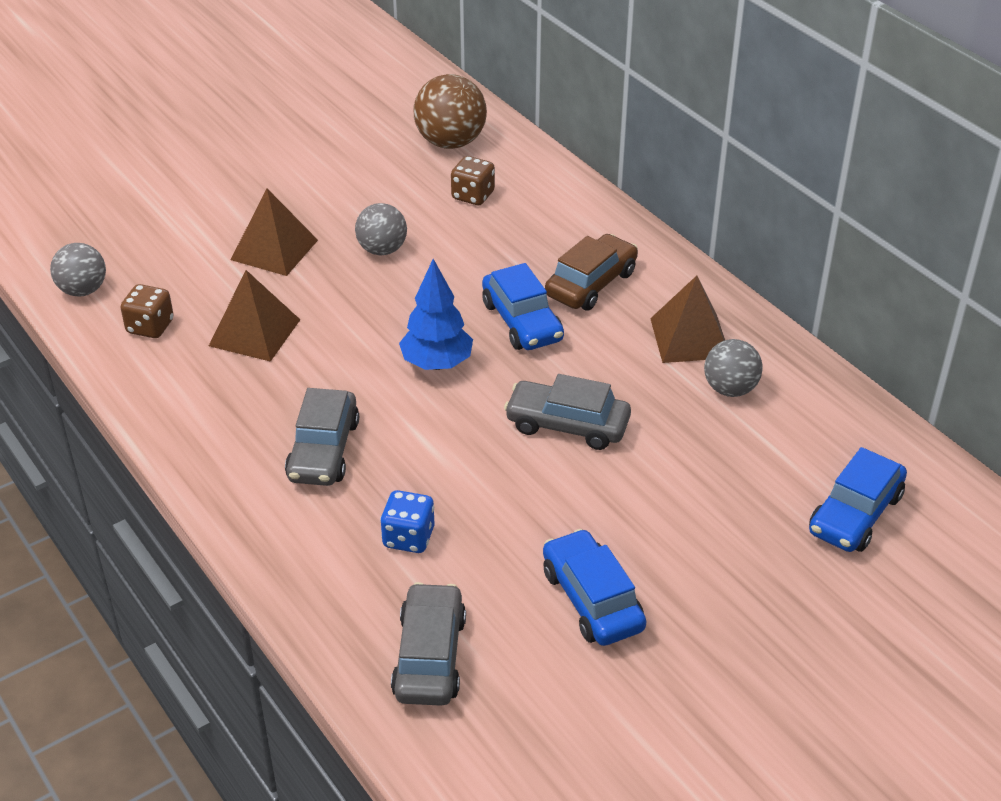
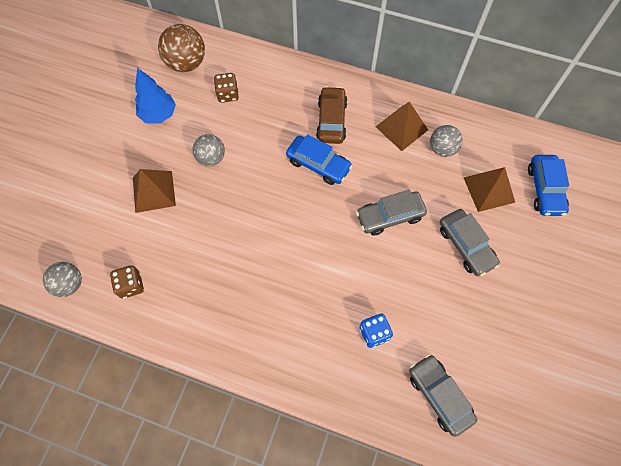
camera: 35 degrees left, 25 degrees up
(255, 332) = (191, 254): brown pyramid -> brown pyramid (489, 189)
(323, 450) = (290, 307): grey car -> grey car (466, 246)
(437, 363) = (300, 217): blue tree -> blue tree (158, 115)
(592, 600) = (480, 312): blue car -> none

